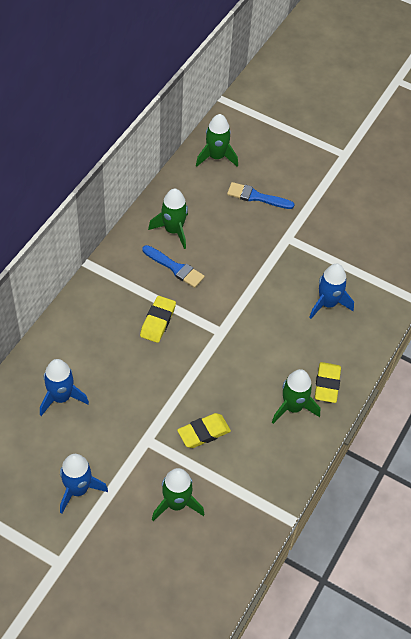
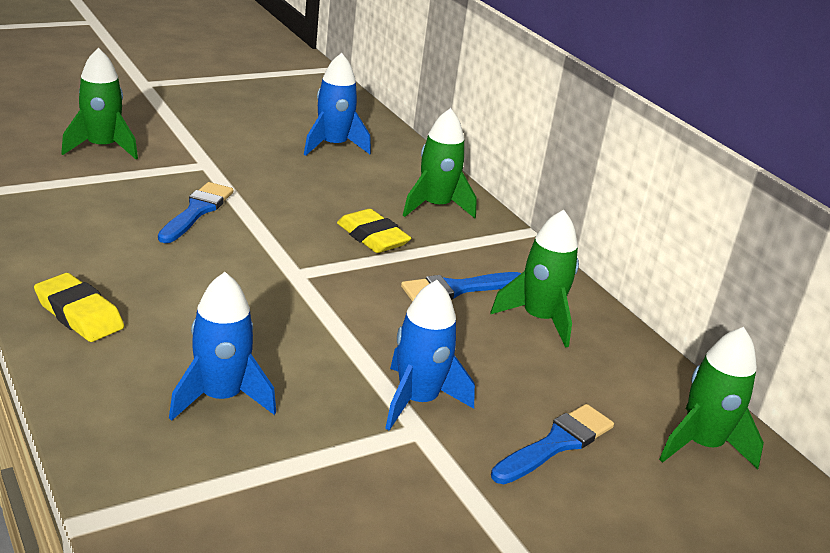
camera: 120 degrees right, 25 degrees down
(78, 489) = (206, 115): blue rocket -> blue rocket (417, 401)
(203, 406) = (197, 211): none -> blue brush
(204, 433) = (160, 196): yellow eraser -> none
(293, 407) = (92, 269): green rocket -> green rocket (435, 206)

